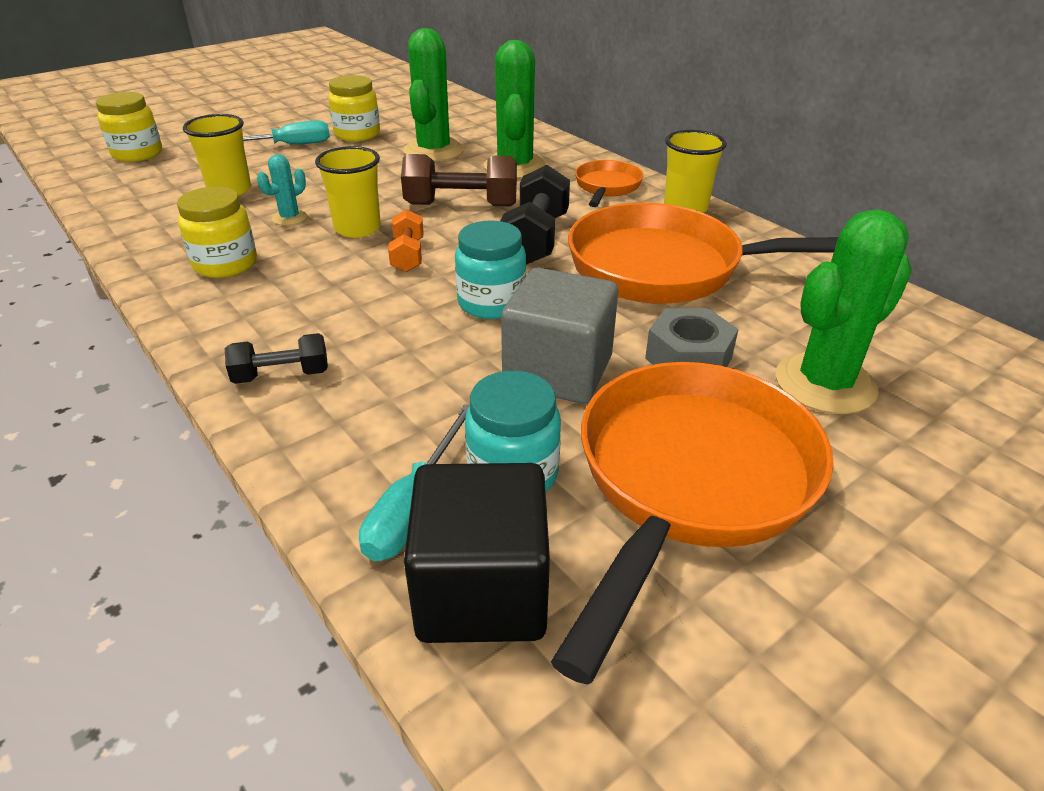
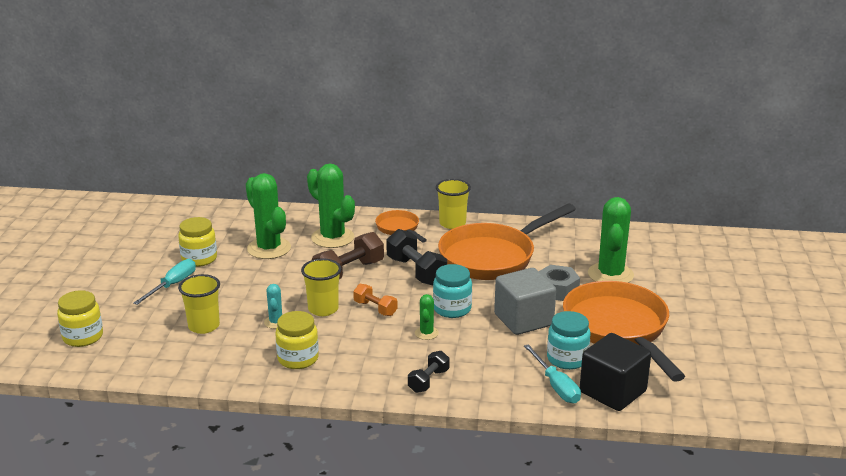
camera: 45 degrees left, 10 degrees down
(402, 314) = (426, 333): none -> green cactus

